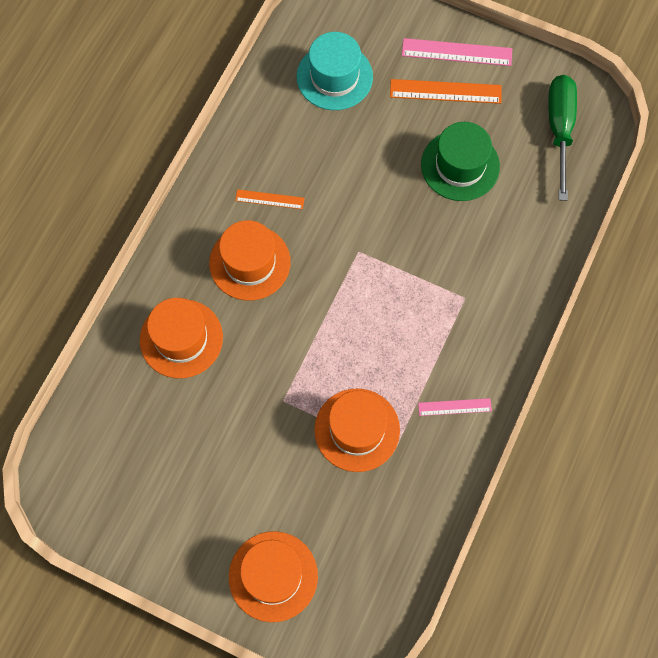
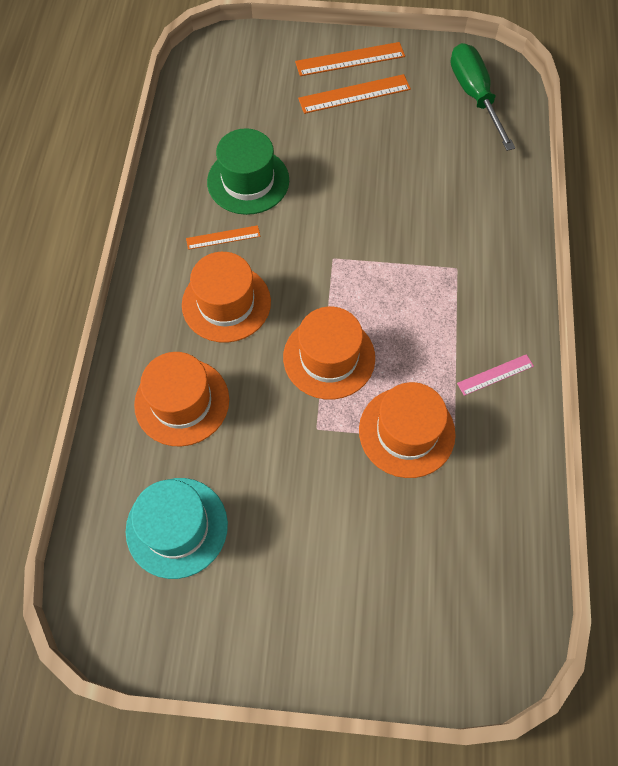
camera: 20 degrees left, 5 degrees down
(273, 576) = (383, 623): orange hat -> orange hat (329, 357)
(334, 77) = (243, 111): turquoise hat -> turquoise hat (177, 527)
(456, 52) = (350, 59): pink ruler -> orange ruler
(460, 165) = (397, 152): green hat -> green hat (248, 181)

